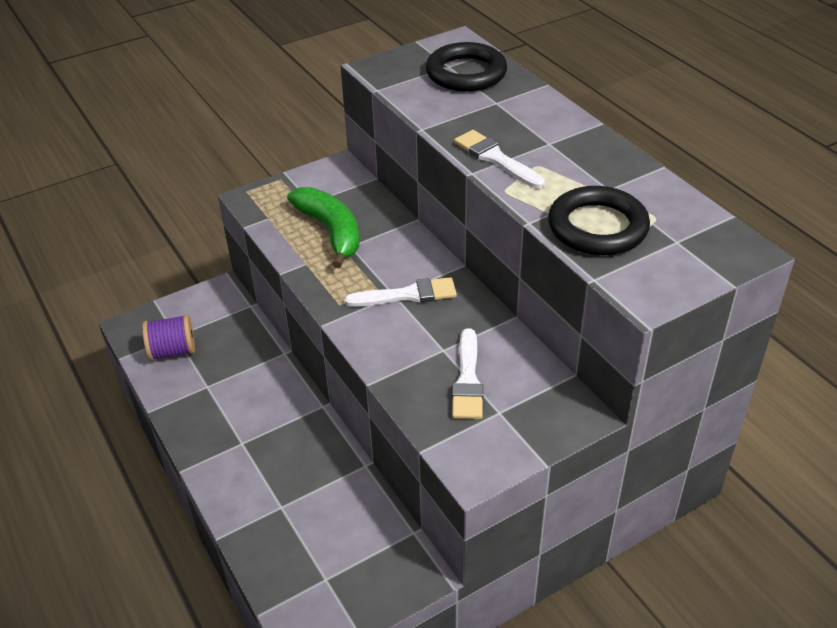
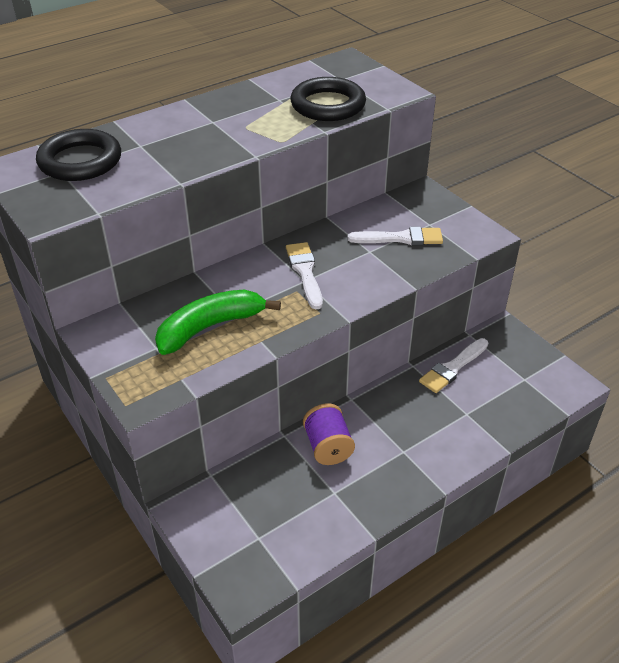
camera: 95 degrees left, 0 degrees up
(173, 351) = (284, 535): purple spool -> purple spool (328, 447)
(496, 159) = (235, 145): white brush -> white brush (453, 367)

